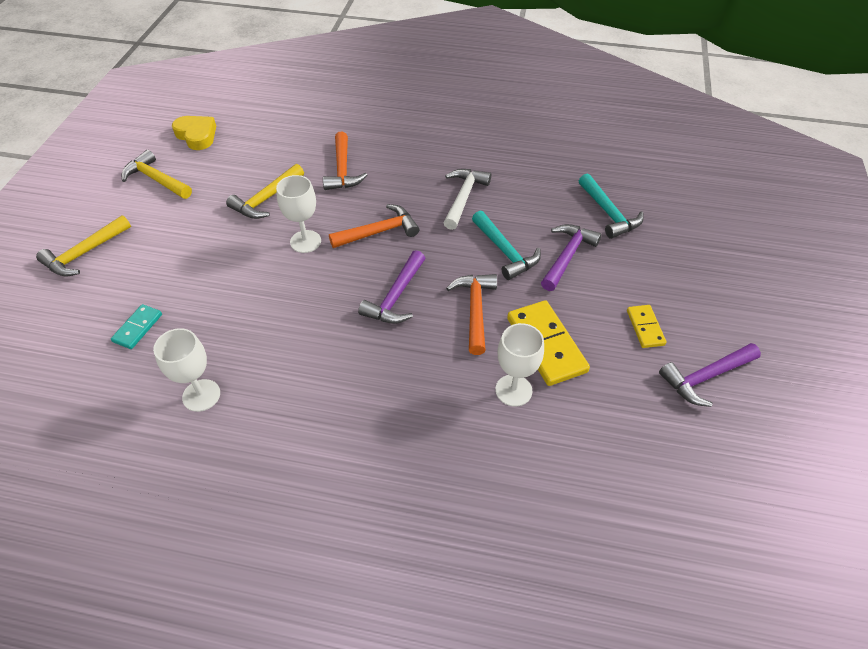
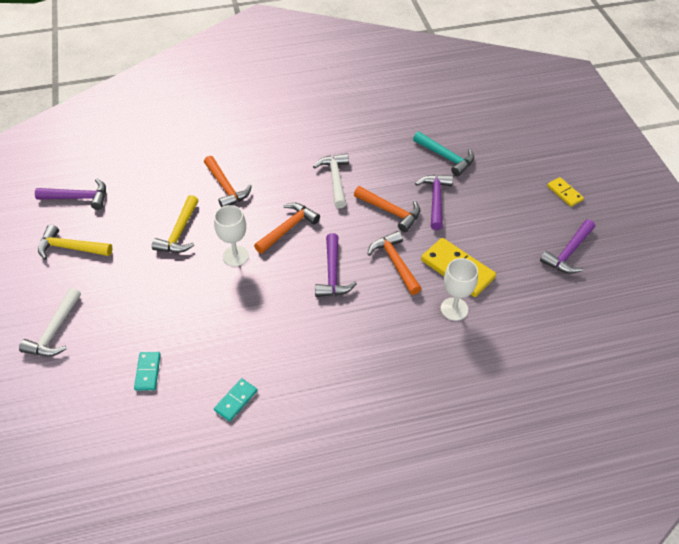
camera: 25 degrees left, 0 degrees up
(84, 253) = (55, 331): yellow hammer -> white hammer
(197, 135) = (78, 198): yellow heart -> purple hammer
(201, 395) = (236, 401): white goblet -> turquoise domino
(505, 252) = (390, 211): turquoise hammer -> orange hammer
(645, 327) = (514, 233): yellow domino -> yellow domino (564, 193)

